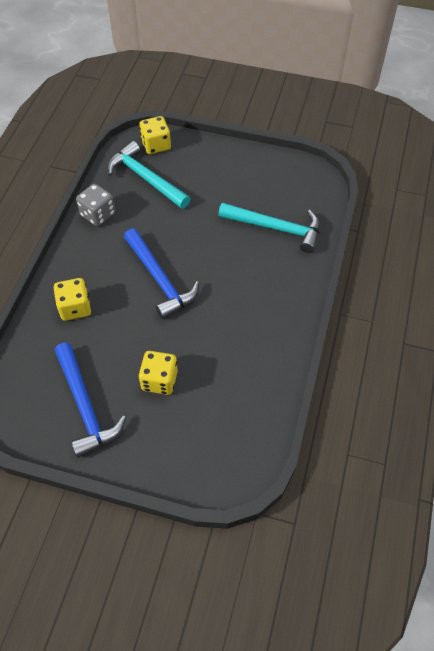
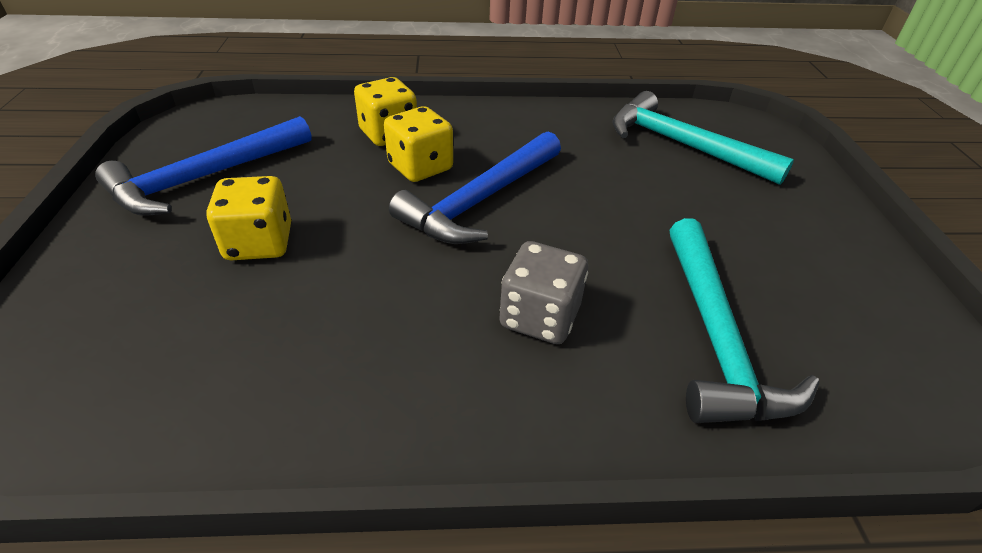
camera: 70 degrees right, 15 degrees down
(98, 214) = (573, 118): grey dice -> grey dice (539, 317)
(146, 178) = (682, 145): turquoise hammer -> turquoise hammer turned 75 degrees counterclockwise
(156, 145) = (761, 141): yellow dice -> yellow dice (420, 167)

